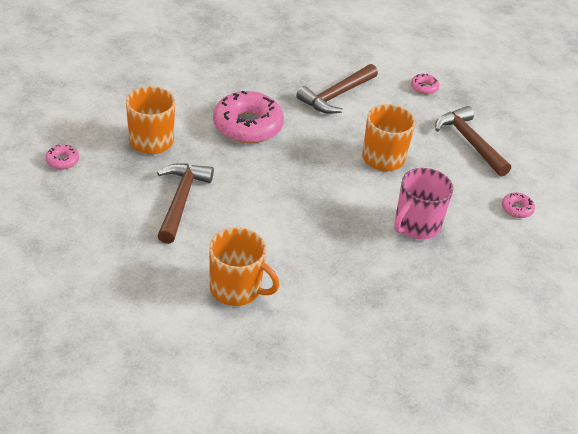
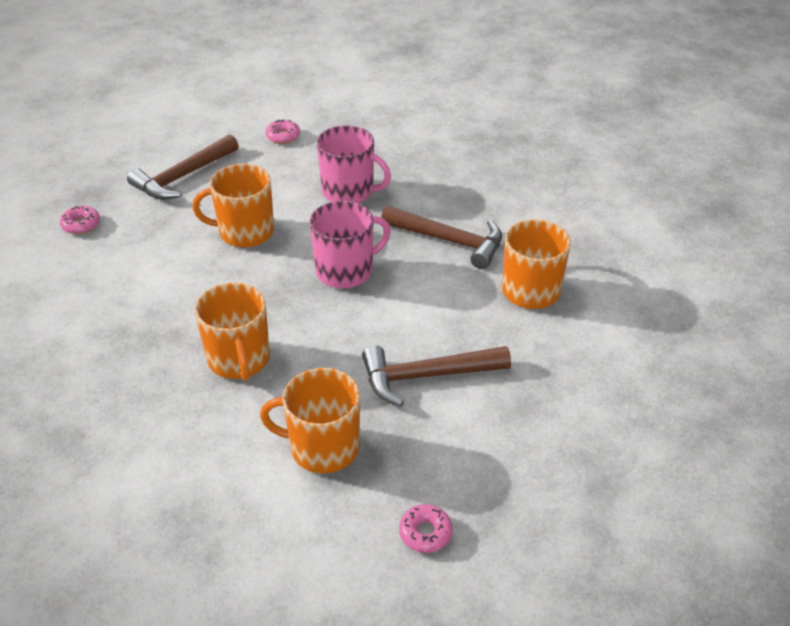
camera: 105 degrees left, 0 degrees up
(247, 126) = (239, 359): pink donut -> orange mug
(312, 195) = (346, 271): none -> pink mug
(336, 96) = (130, 294): brown hammer -> brown hammer (449, 241)

